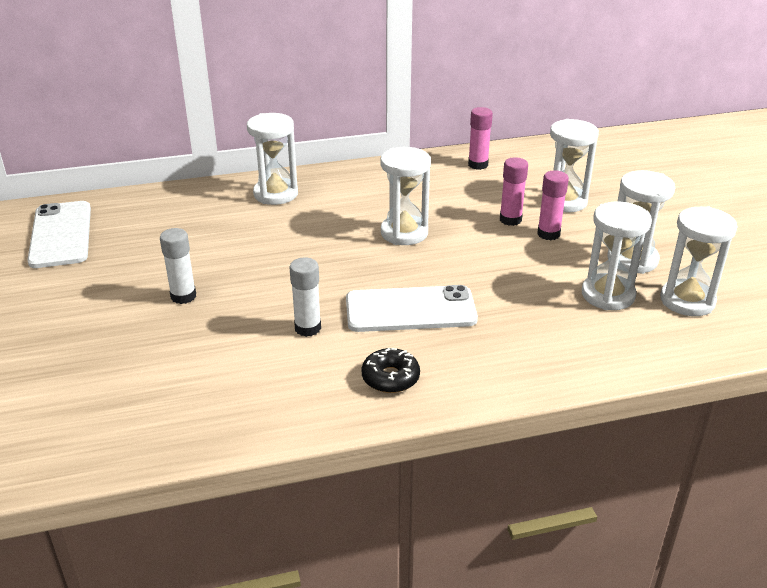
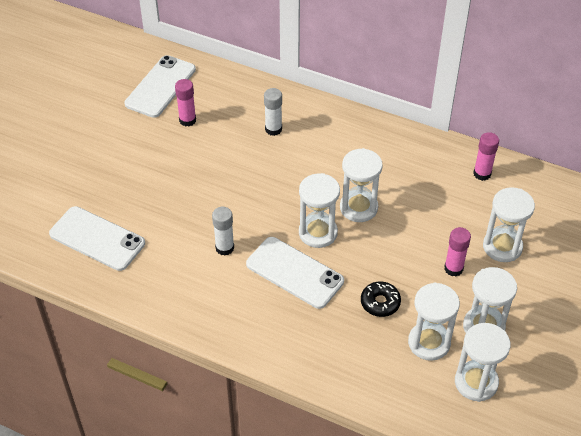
camera: 40 degrees right, 15 degrees up
(133, 399) = (97, 239): none -> white phone
(183, 296) = (182, 180): white glue stick -> white glue stick (273, 129)
(276, 194) = (314, 122): white hourglass -> white hourglass (318, 233)
(390, 378) = (232, 313): black donut -> black donut (380, 303)
(510, 220) = (442, 240): pink glue stick -> pink glue stick (187, 120)

